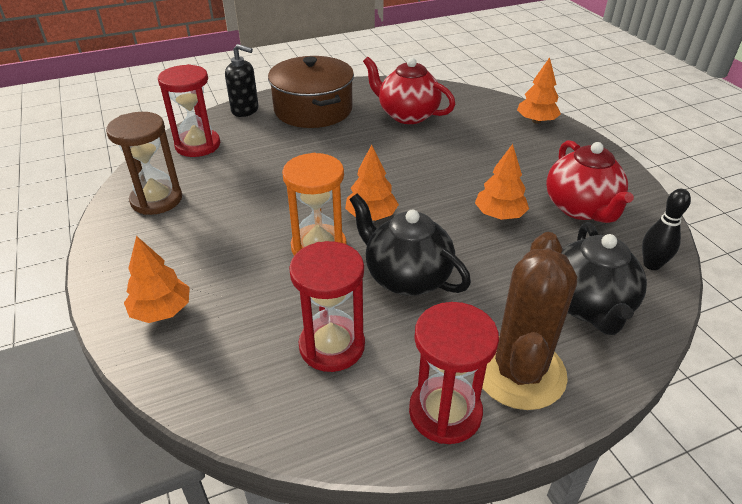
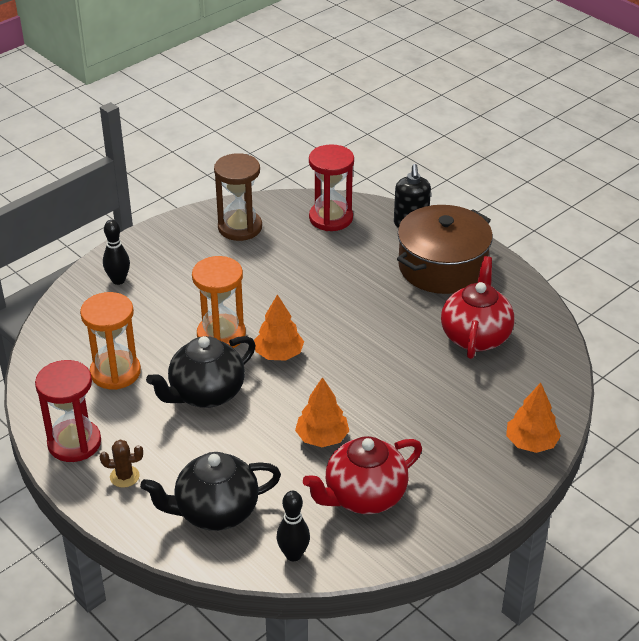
camera: 70 degrees right, 0 degrees up
(161, 311) = (118, 280): orange tree -> black bowling pin
(332, 346) = (115, 372): red hourglass -> orange hourglass
(406, 277) = (205, 394): black teapot -> black teapot turned 150 degrees counterclockwise
(519, 372) = (124, 476): brown cactus -> brown cactus, size x0.40

